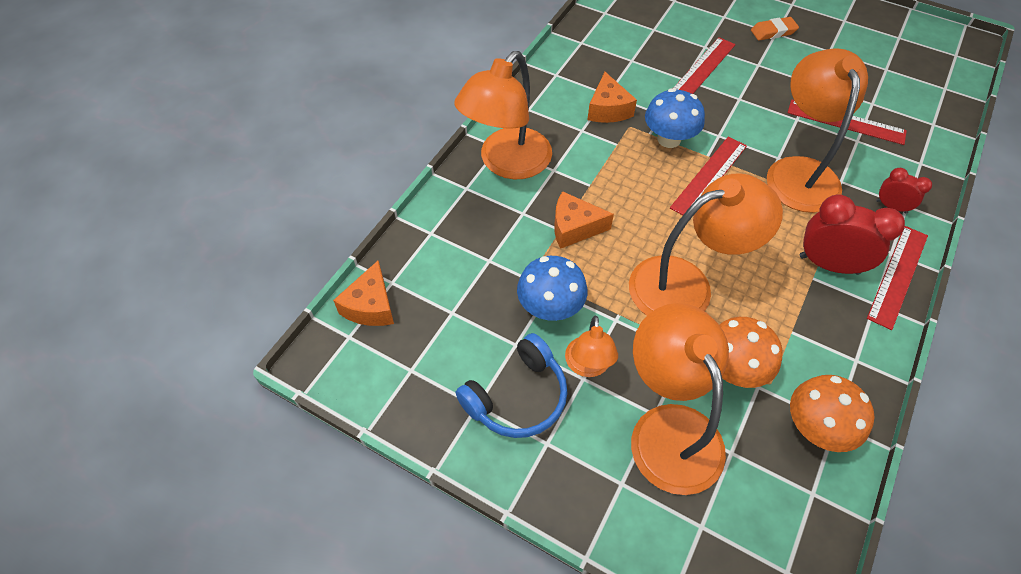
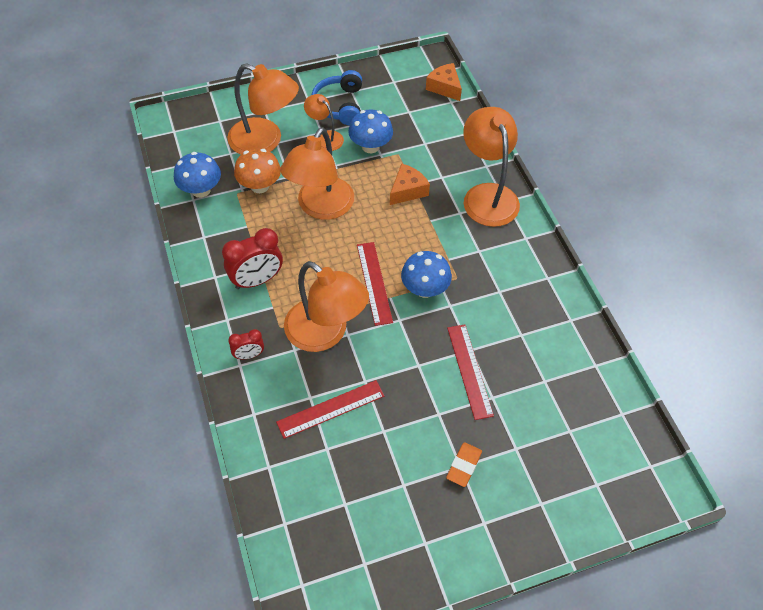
camera: 130 degrees right, 0 degrees up
(608, 109) = (484, 279): orange cheese -> none
(815, 428) = (201, 190): orange mushroom -> blue mushroom
(898, 276) = (213, 305): red ruler -> none

